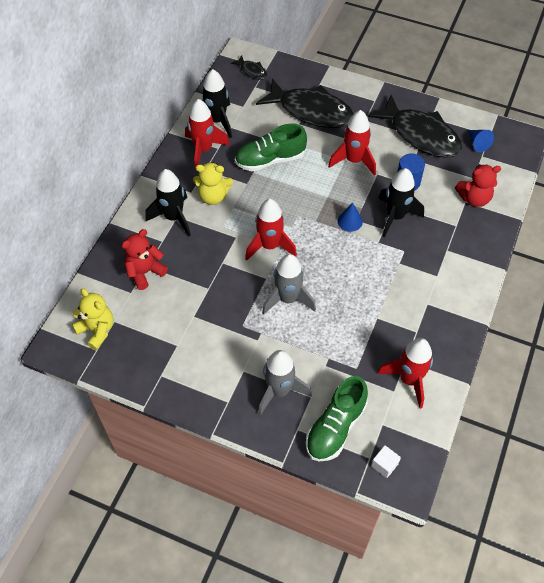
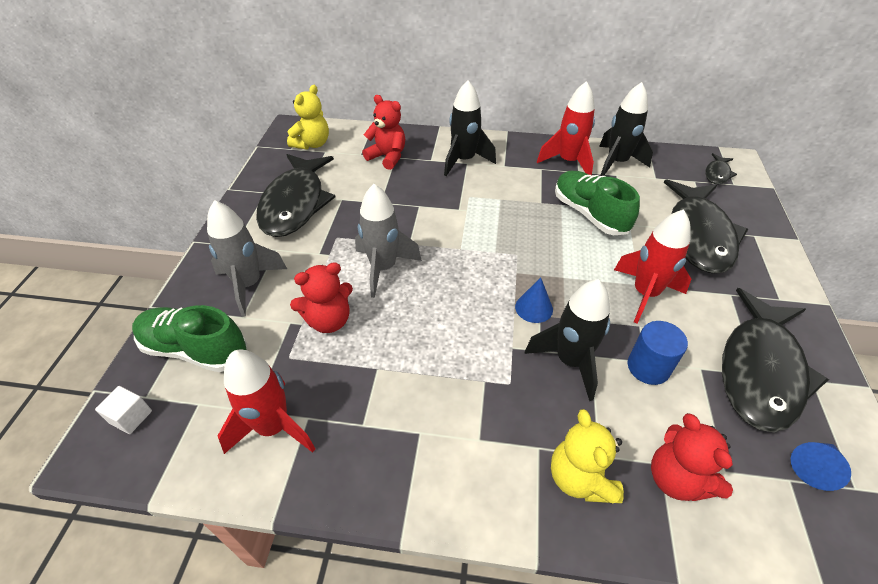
camera: 75 degrees right, 10 degrees down
(188, 351) = (295, 204): none -> black fish
(213, 196) = (507, 181): yellow teddy bear -> yellow teddy bear (580, 478)
(270, 246) = (457, 238): red rocket -> none
(330, 340) = (329, 320): none -> red teddy bear

